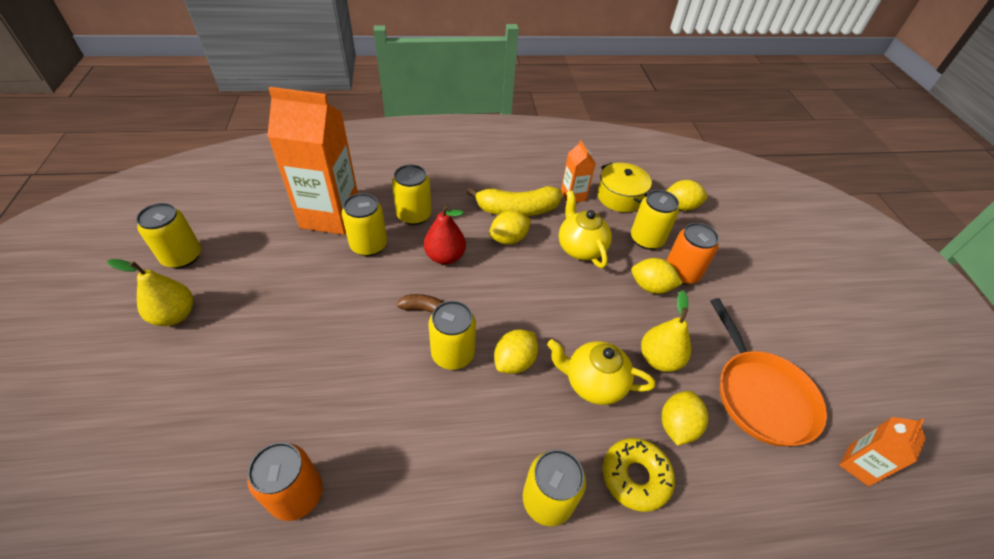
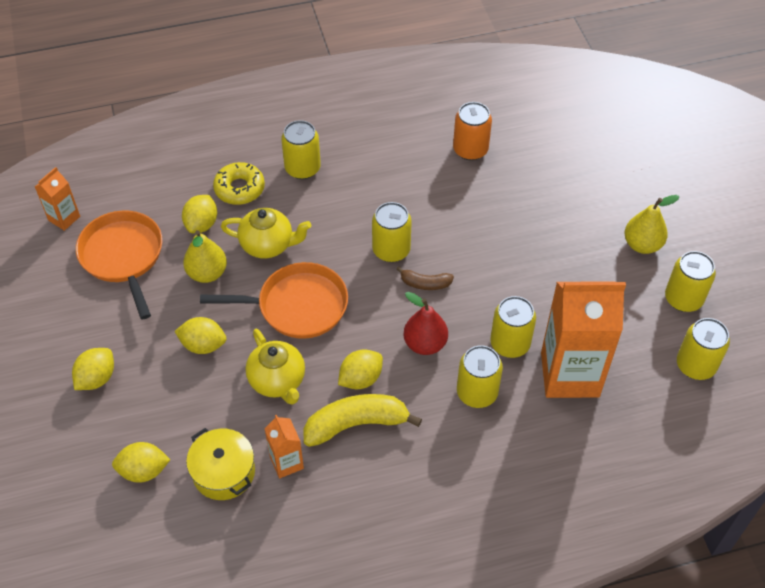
camera: 175 degrees right, 5 degrees up
(514, 361) = (337, 252): yellow lemon -> yellow lemon (97, 378)
(561, 309) = (297, 306): none -> orange pan
(646, 239) = (198, 408): yellow can -> yellow can (695, 365)
(681, 273) = (166, 368): orange can -> none

